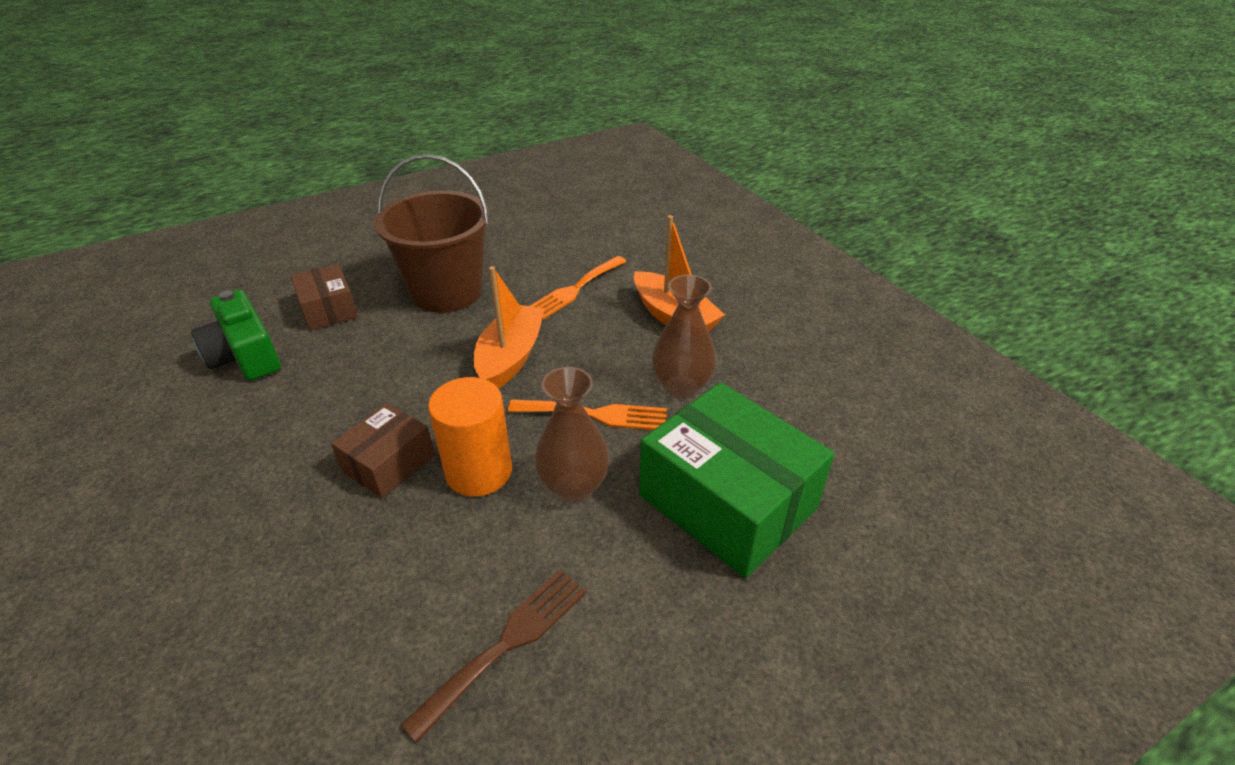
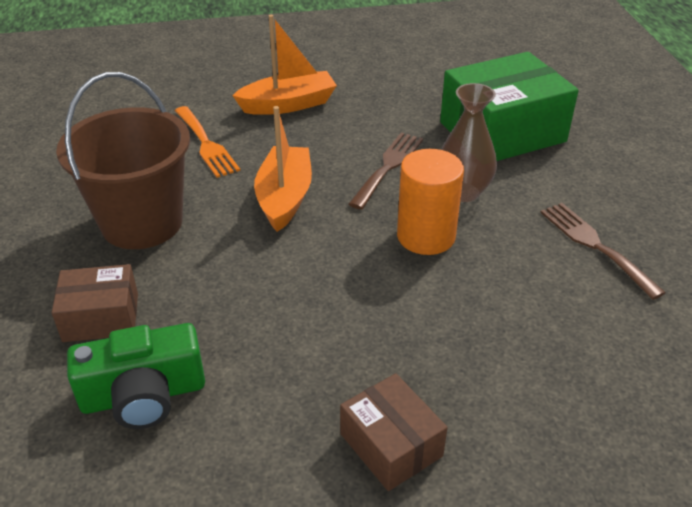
camera: 70 degrees left, 0 degrees up
(389, 463) = (392, 287): brown box -> brown box (391, 445)
(510, 357) = (285, 197): orange boat -> orange boat turned 60 degrees clockwise
(596, 414) = (388, 166): orange fork -> brown fork
(681, 387) = (378, 122): brown vase -> none

